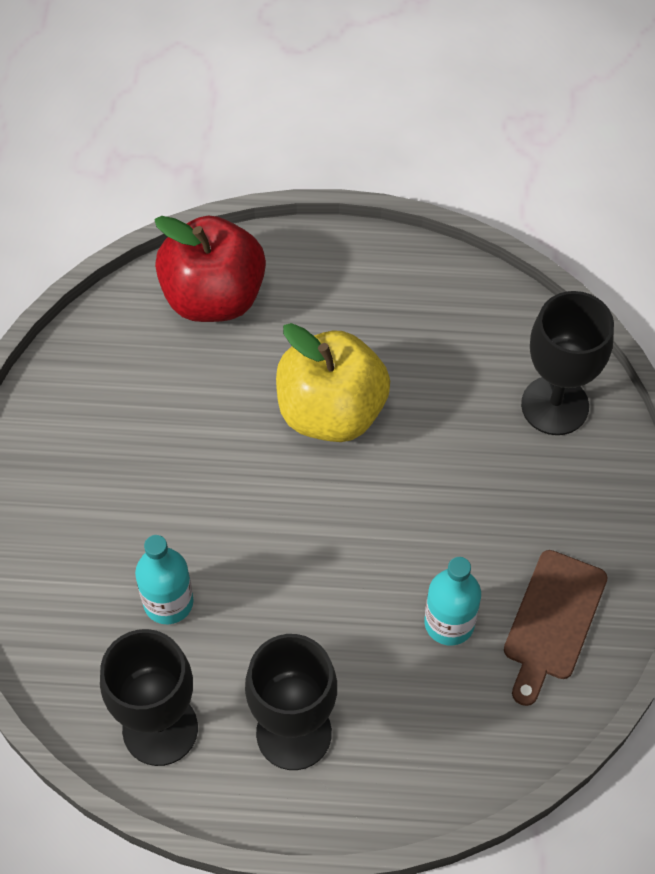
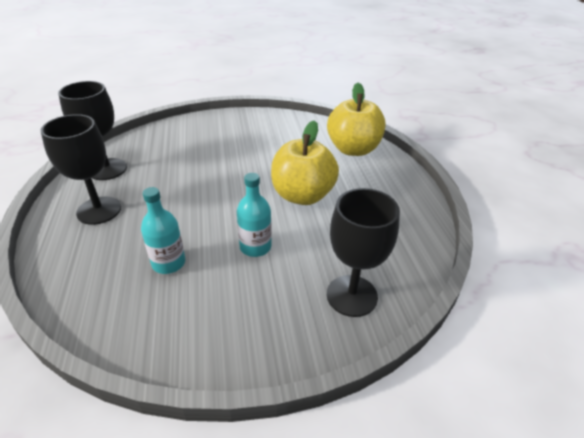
camera: 75 degrees right, 20 degrees down
(168, 602) = (176, 161): turquoise bottle -> turquoise bottle (255, 247)
(213, 297) = (353, 149): red apple -> yellow apple
(553, 621) = (172, 318): brown cutting board -> none

